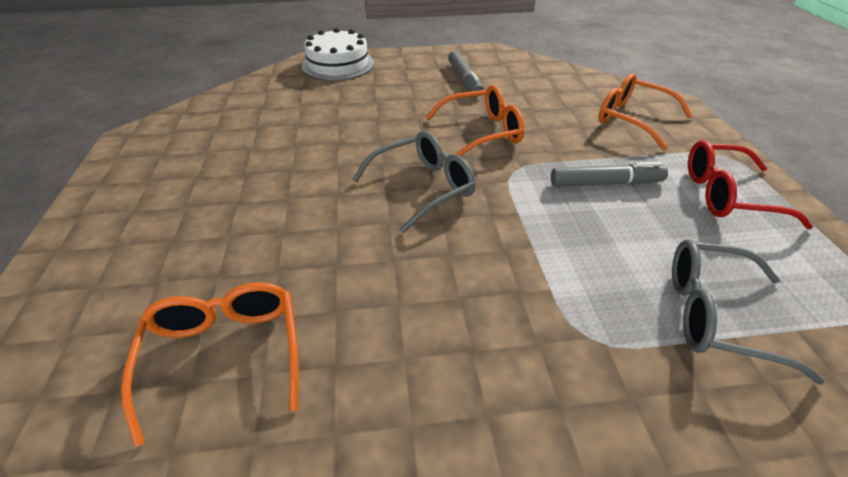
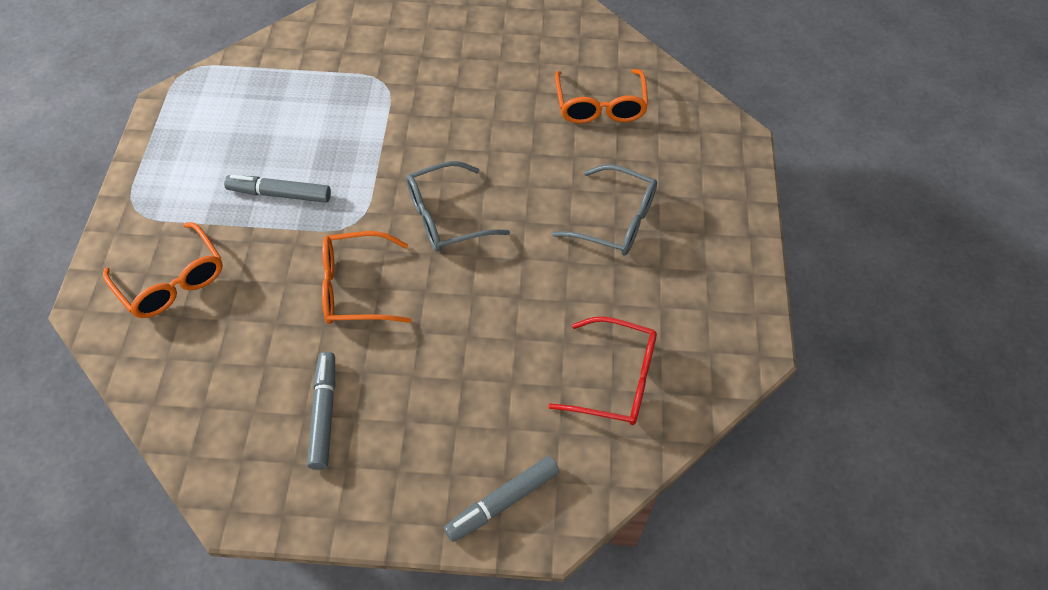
camera: 170 degrees left, 15 degrees up
(338, 65) = (503, 502): white cake -> grey marker
(717, 315) = (297, 81): grey glasses -> grey glasses (615, 220)
(728, 195) = (187, 164): red glasses -> red glasses (614, 380)

